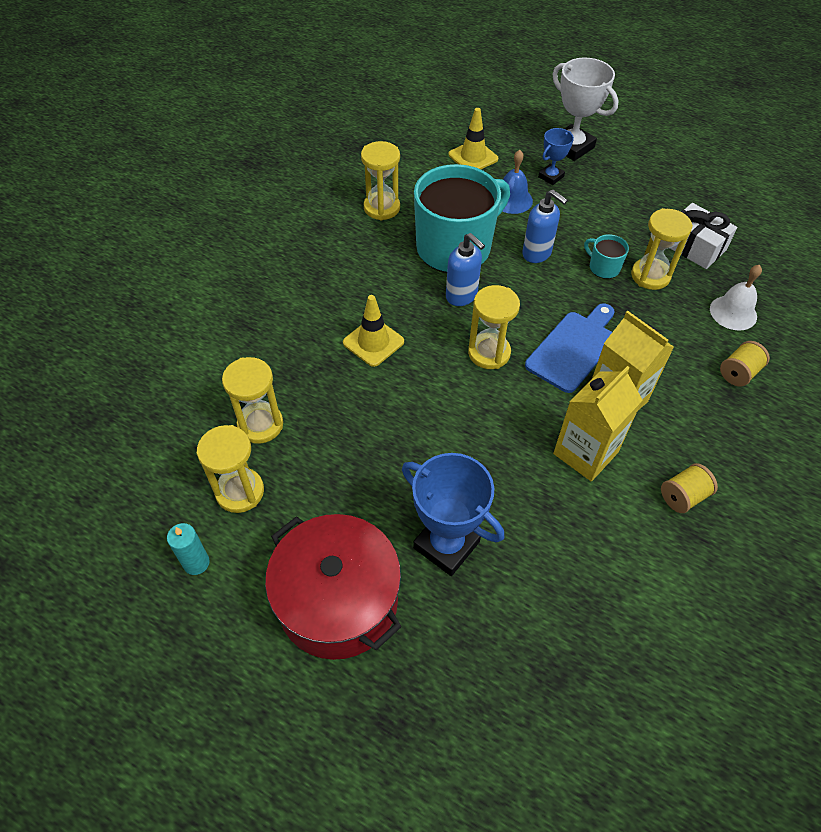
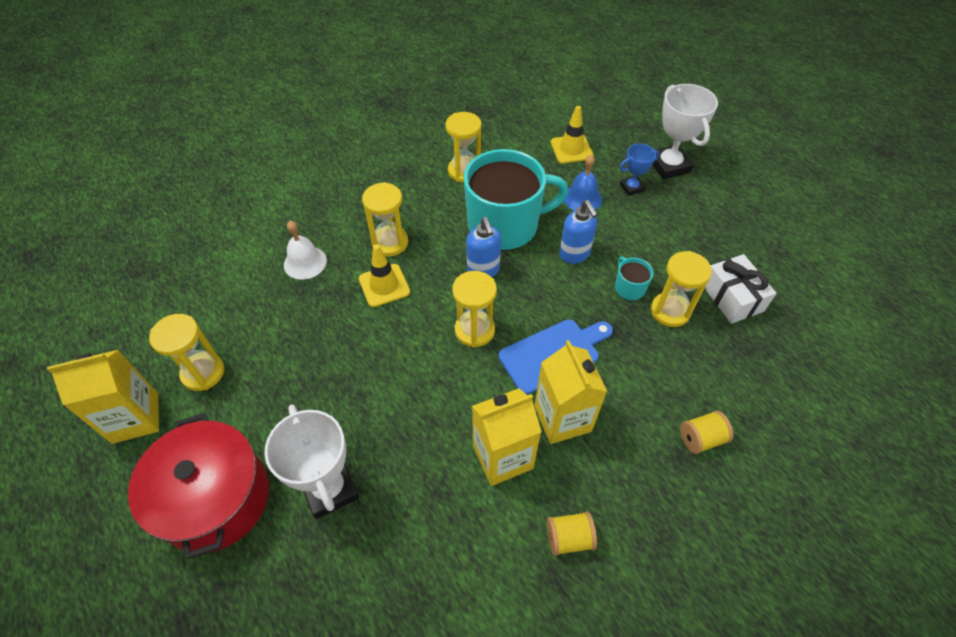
camera: 25 degrees right, 0 degrees up
(196, 563) = (135, 418): turquoise candle -> yellow carton
(260, 425) = (253, 323): yellow hourglass -> yellow hourglass (390, 243)
(446, 545) = (330, 489): blue trophy -> white trophy
(733, 312) = (733, 376): white bell -> white bell (305, 262)

